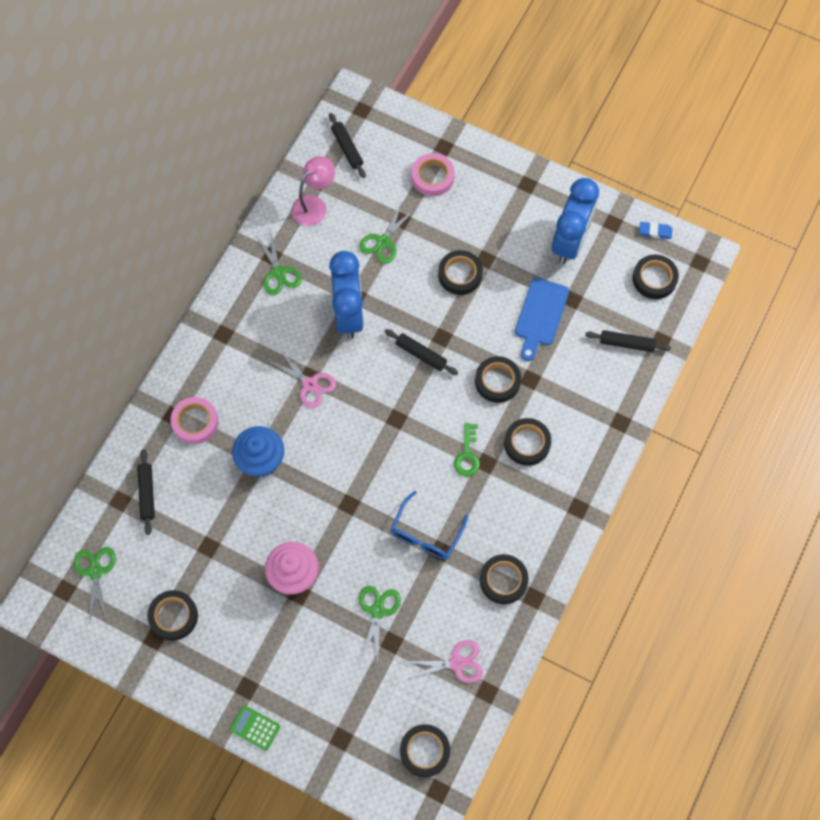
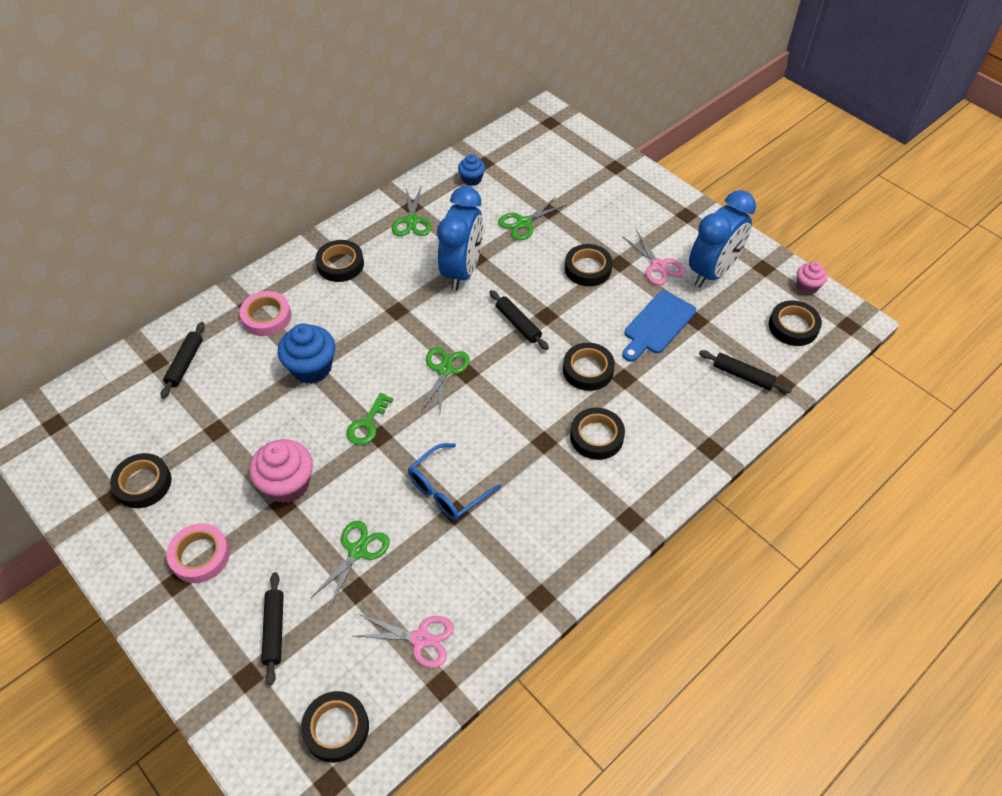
camera: 20 degrees right, 15 degrees down
(95, 571) = (94, 416): green scissors -> green scissors (444, 370)
(255, 728) = (160, 629): green calculator -> none
(310, 384) = (394, 317): pink scissors -> pink scissors (658, 266)
(314, 205) = (472, 179): pink lamp -> blue cupcake
(347, 148) = (523, 146): black rolling pin -> black rolling pin (274, 630)
(432, 177) = (594, 186): pink tape -> pink tape (200, 556)
(467, 455) = (527, 428): green key -> green key (367, 424)
(503, 580) = (513, 566): black tape -> black tape (340, 264)
(655, 231) = (807, 286): blue eraser -> pink cupcake

